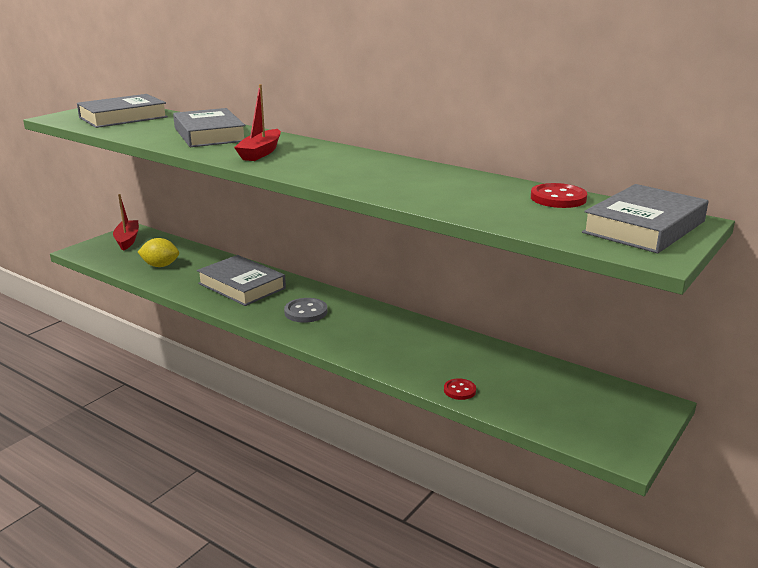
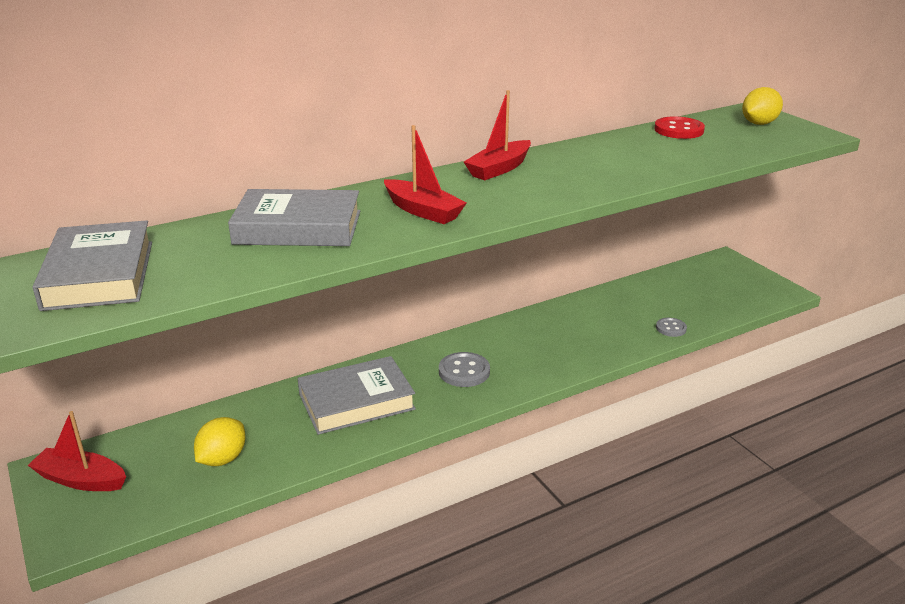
camera: 65 degrees left, 5 degrees up
(365, 158) = (499, 169): none -> red boat
(459, 390) = (671, 328): red button -> grey button
(644, 227) = (759, 123): grey book -> yellow lemon

